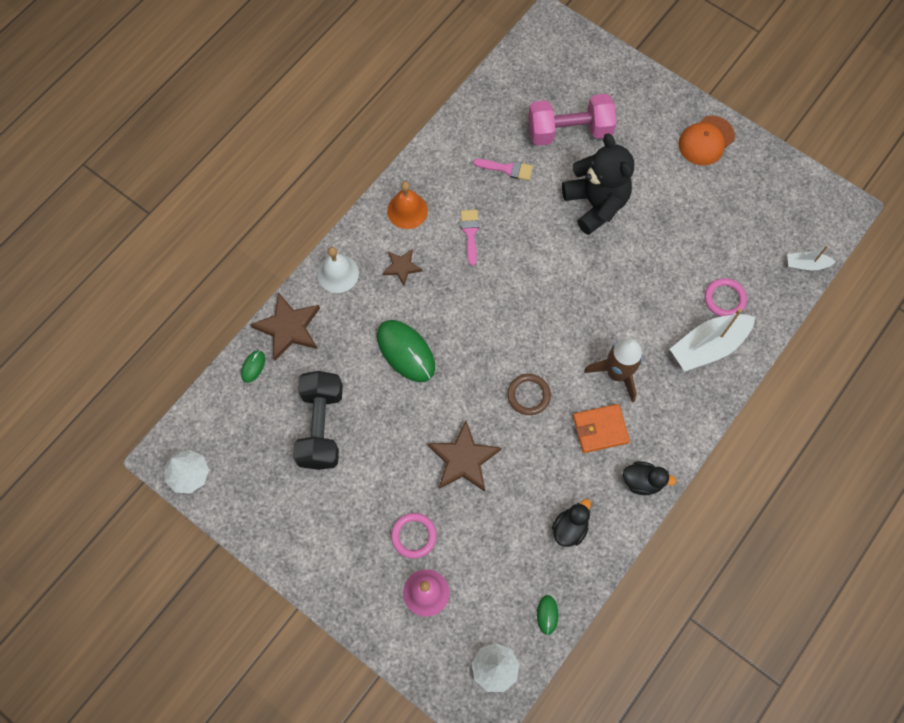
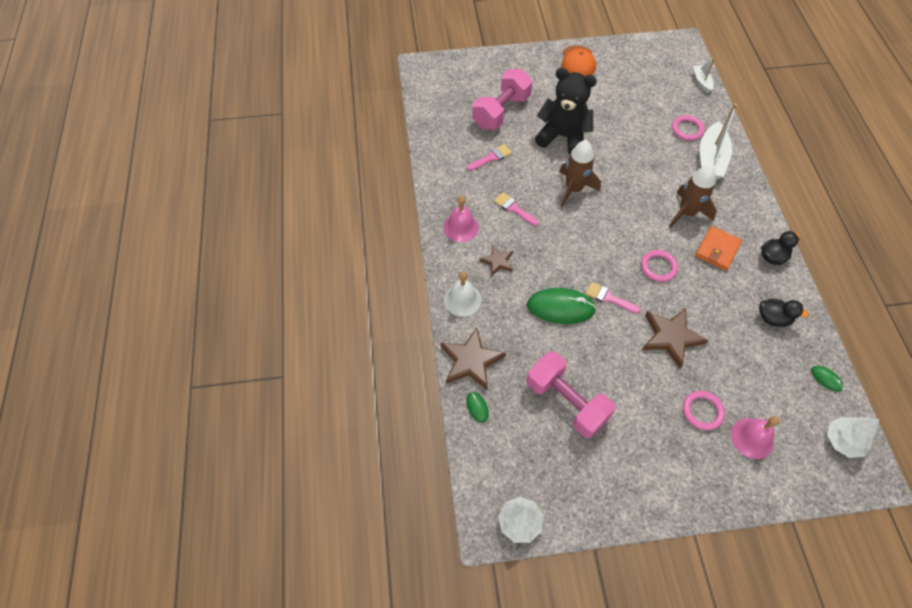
camera: 45 degrees left, 10 degrees down
(321, 426) = (566, 402): black dumbbell -> pink dumbbell
(407, 210) = (461, 227): orange bell -> pink bell
(454, 380) = (608, 298): none -> pink brush
(528, 395) = (658, 267): brown ring -> pink ring
(543, 262) = (573, 189): none -> brown rocket
(569, 528) = (773, 318): black duck -> black duck turned 120 degrees clockwise
(806, 264) = (701, 82): white boat -> white boat turned 120 degrees clockwise

